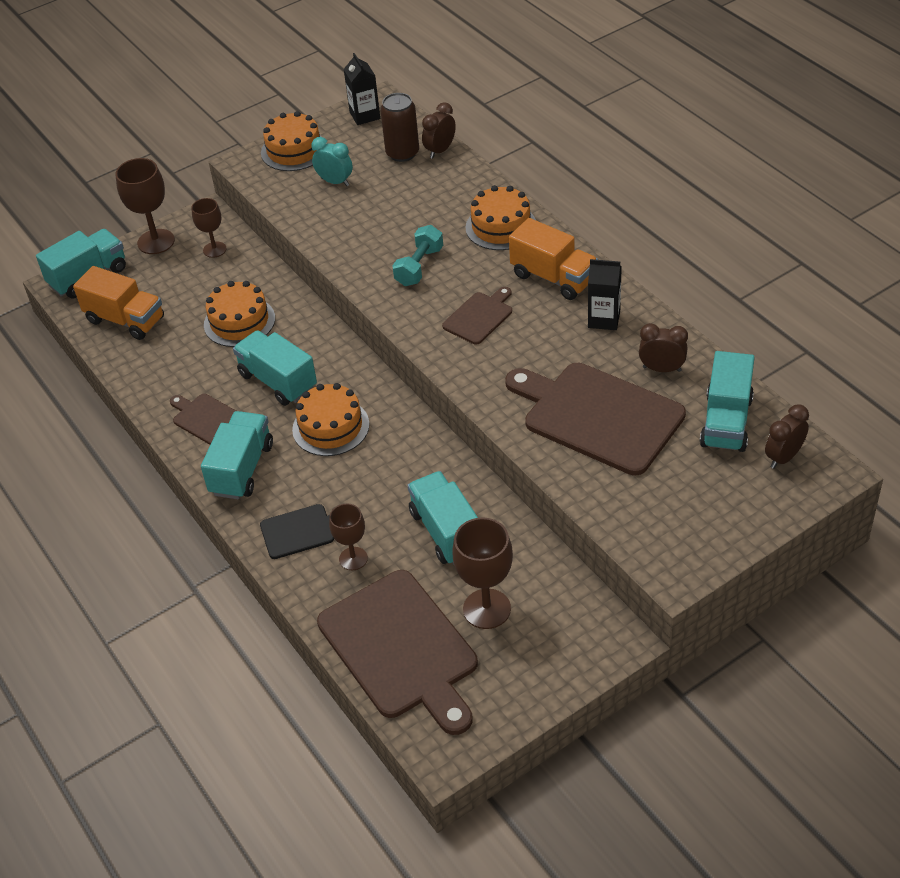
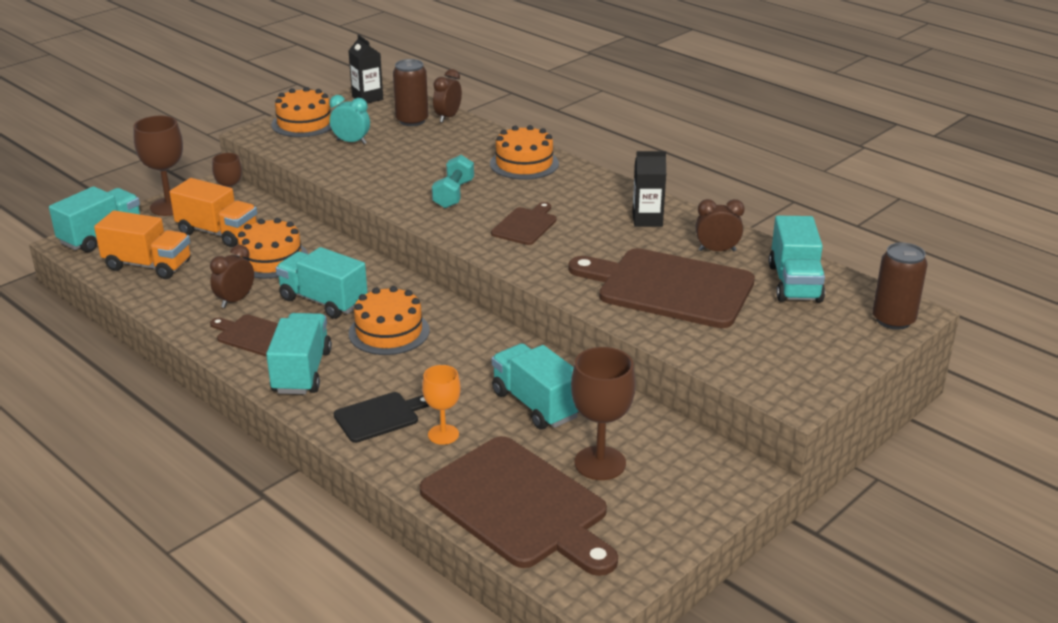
camera: 15 degrees left, 15 degrees down
(353, 558) = (443, 434): brown goblet -> orange goblet
(553, 278) = (588, 195): orange truck -> orange truck (218, 233)
(783, 457) = (860, 304): brown clock -> brown clock (235, 300)
(809, 482) = (893, 320): none -> brown can

